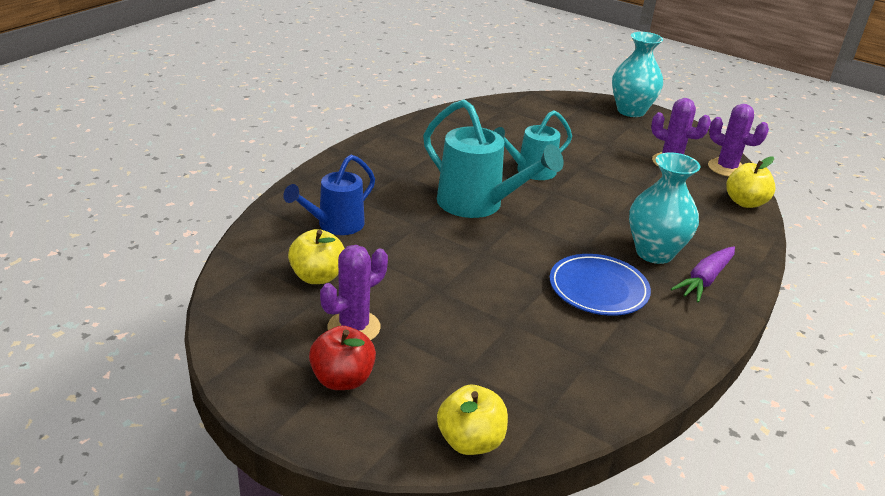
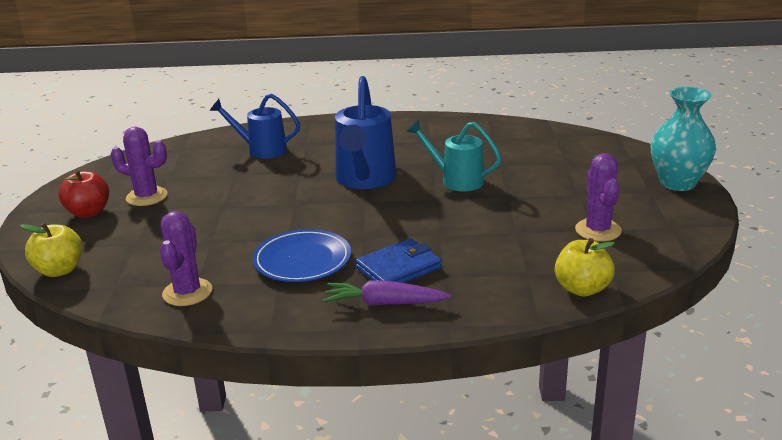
camera: 60 degrees right, 5 degrees down
(317, 277) = (191, 167): yellow apple -> none
(478, 205) = (364, 180): turquoise watering can -> blue watering can
(654, 253) = (398, 268): turquoise vase -> blue wallet
(726, 168) = (646, 261): purple cactus -> purple cactus (187, 292)

